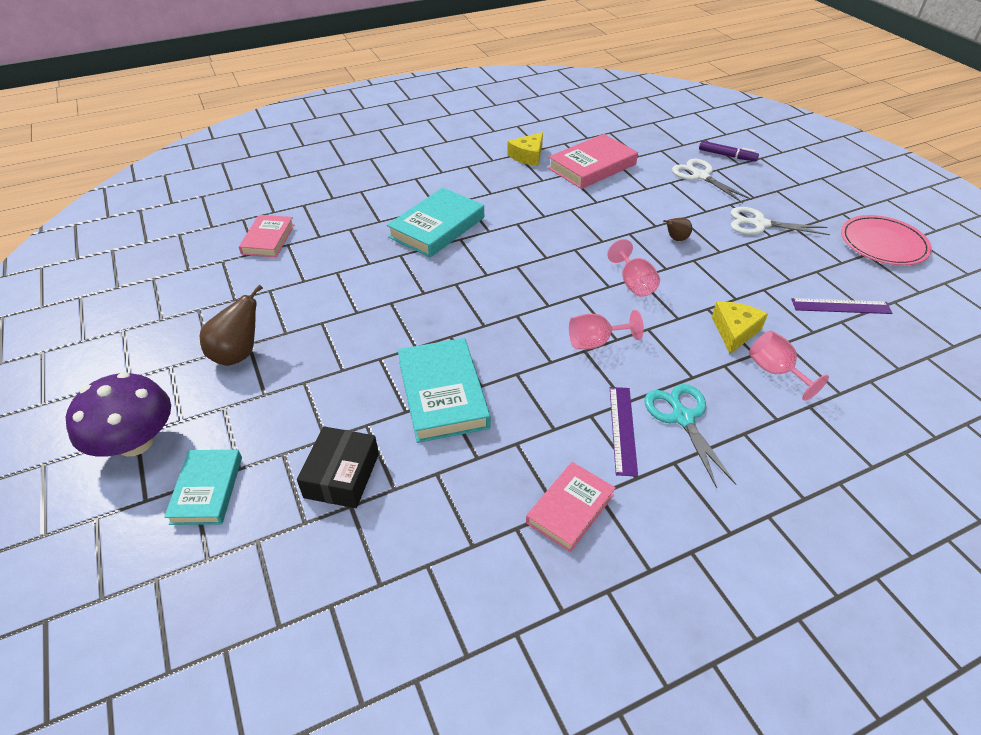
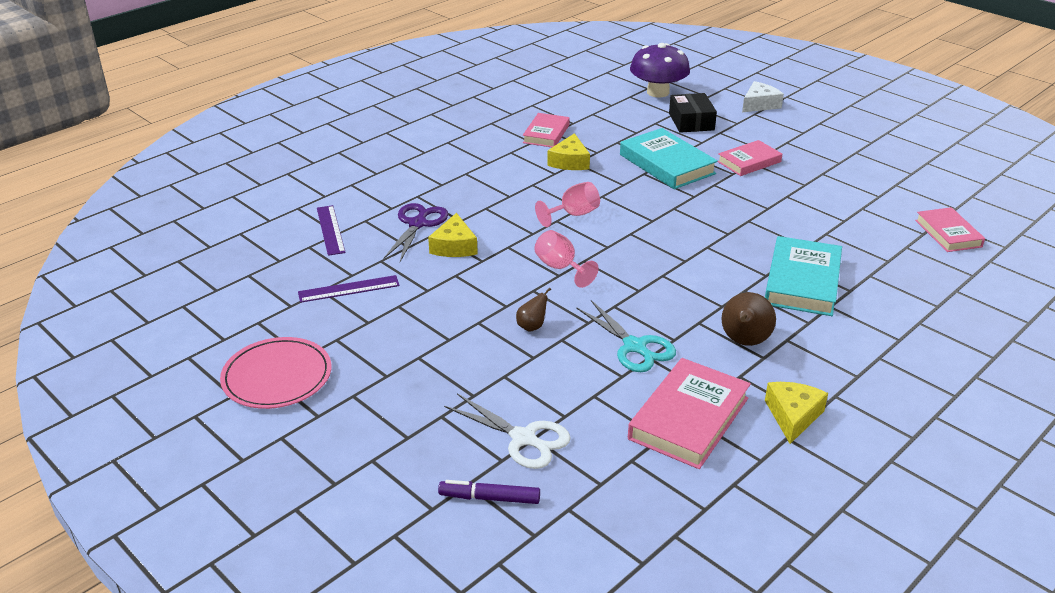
camera: 160 degrees right, 10 degrees down
(135, 442) = (829, 111): purple mushroom -> purple mushroom (658, 92)
(207, 490) = (759, 104): turquoise book -> white cheese
(238, 354) = (836, 156): brown pear -> brown pear (744, 342)
(344, 371) = (749, 162): none -> pink book
(562, 432) = (570, 161): none -> yellow cheese
(622, 429) = (529, 170): purple ruler -> purple ruler (330, 230)
(682, 418) = (487, 184): turquoise scissors -> turquoise scissors (634, 346)
(760, 224) = (432, 371): white scissors -> none
(775, 371) = (417, 224): pink goblet -> purple scissors

